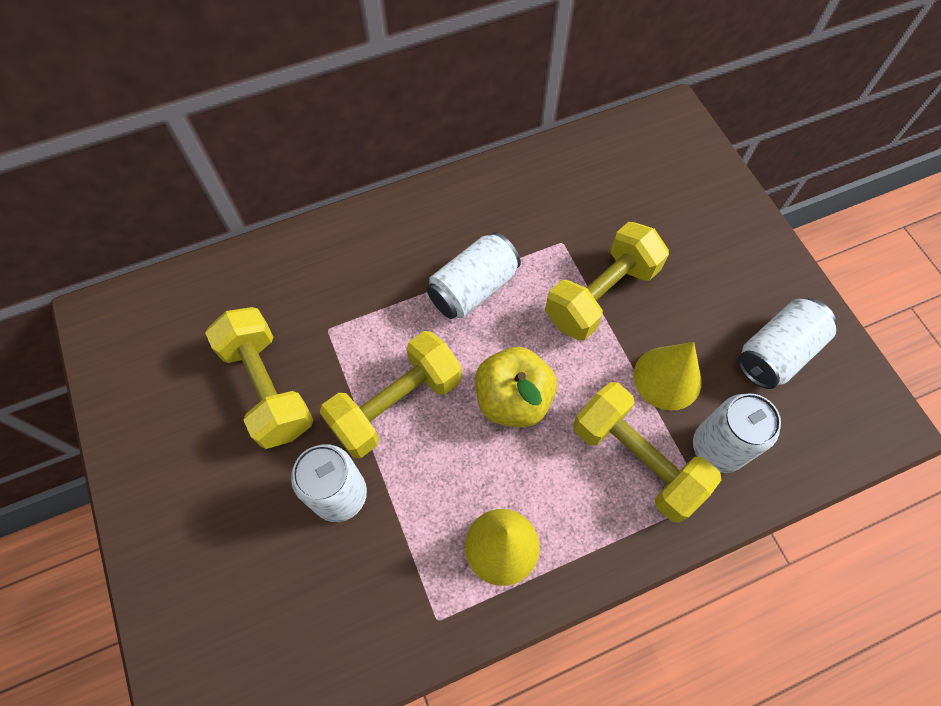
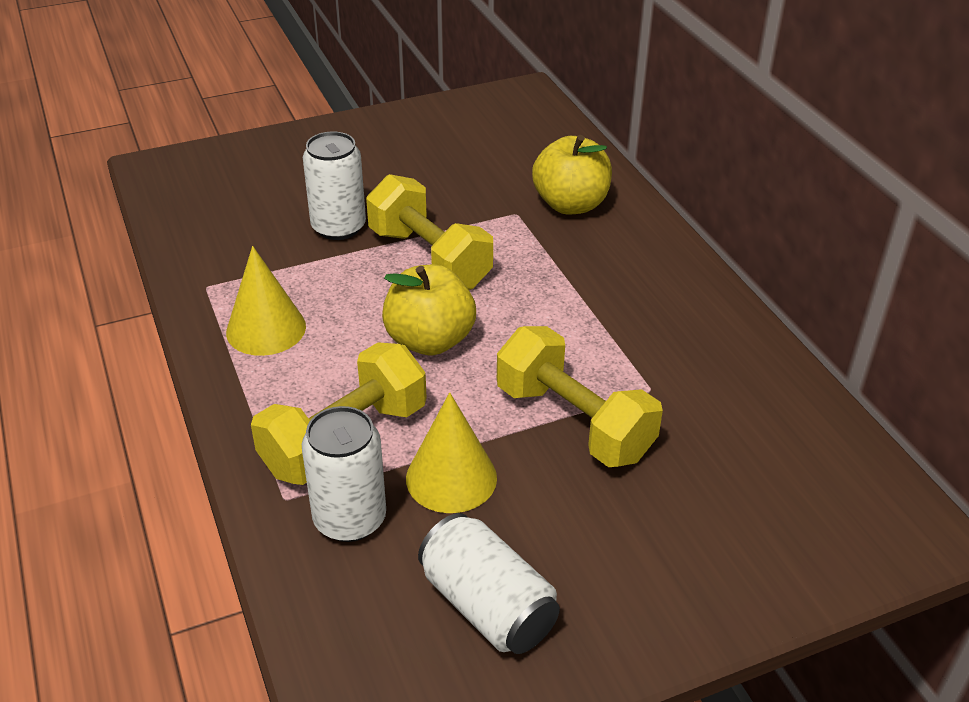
camera: 90 degrees right, 25 degrees down
(268, 387) = (452, 182): yellow dumbbell -> none
(316, 283) = (570, 204): none -> yellow apple
(473, 288) = (574, 312): white can -> none

